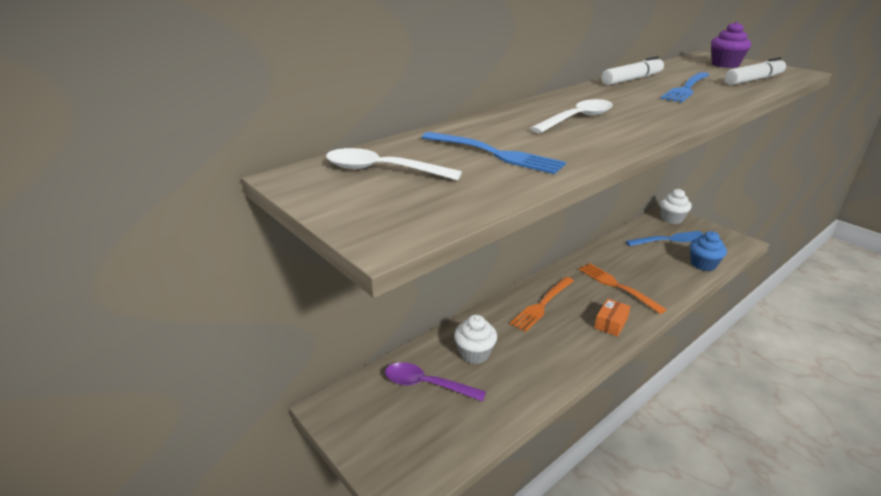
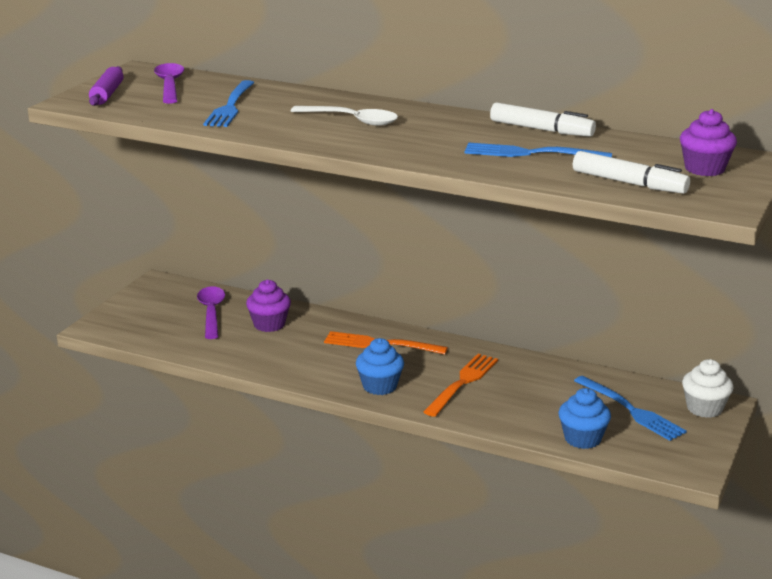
camera: 65 degrees right, 5 degrees down
(377, 209) = (107, 94): none -> purple rolling pin
(382, 170) = (169, 85): white spoon -> purple spoon
(474, 353) = (269, 324): white cupcake -> purple cupcake
(611, 323) = (380, 386): orange box -> blue cupcake

